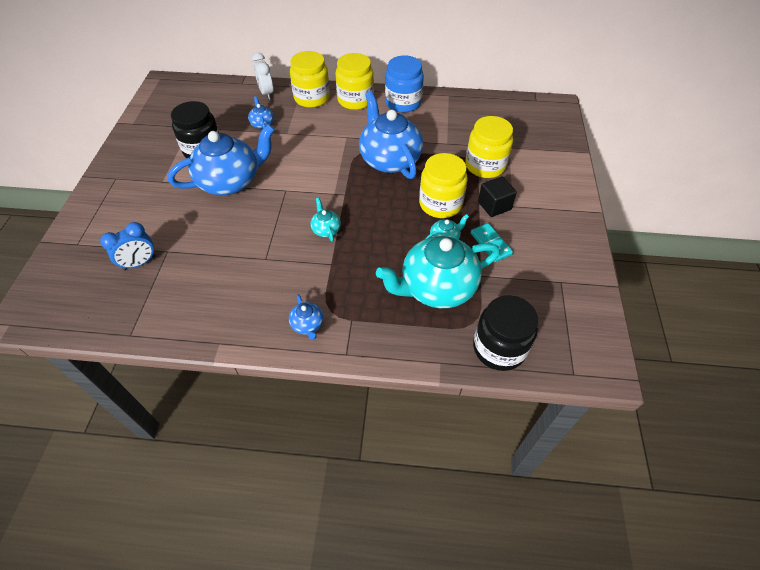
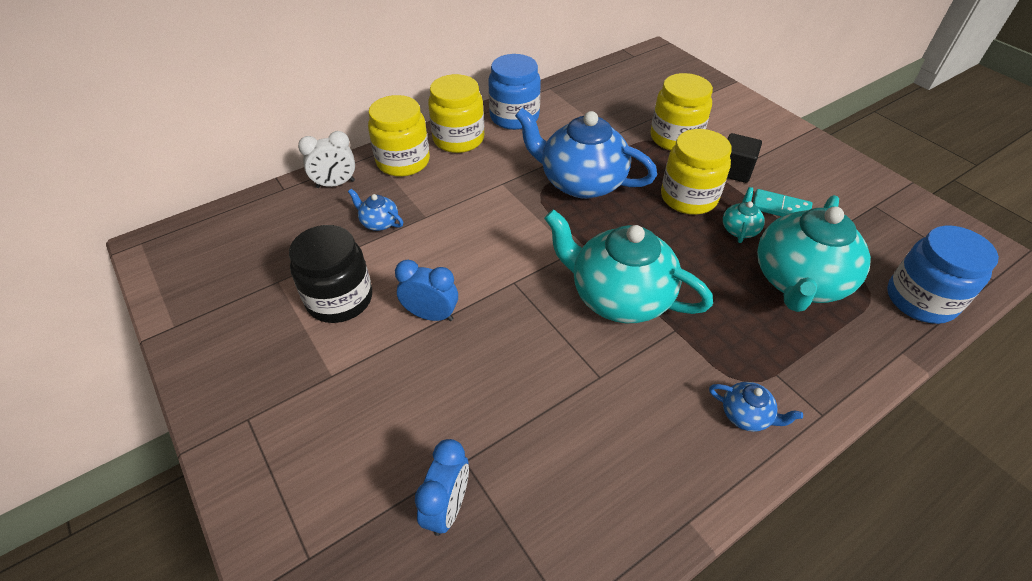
camera: 40 degrees left, 5 degrees down
(230, 181) = (431, 315): blue teapot -> blue clock
(266, 93) = (335, 184): white clock -> white clock turned 45 degrees counterclockwise
(326, 229) = (619, 296): turquoise teapot -> turquoise teapot, size x2.35
(499, 348) = (920, 300): black jar -> blue jar

